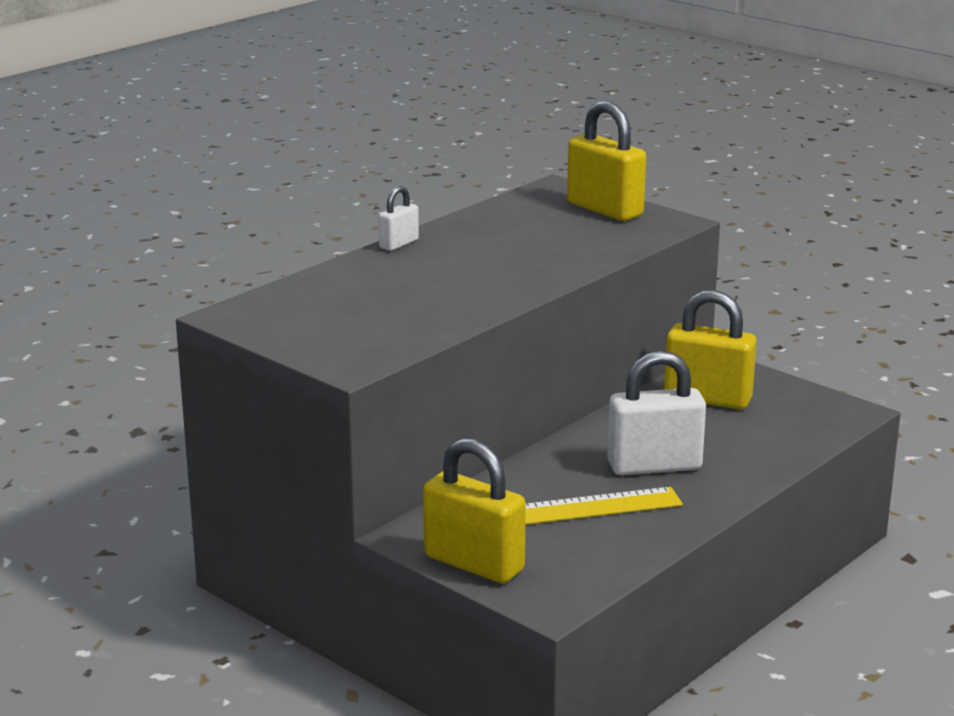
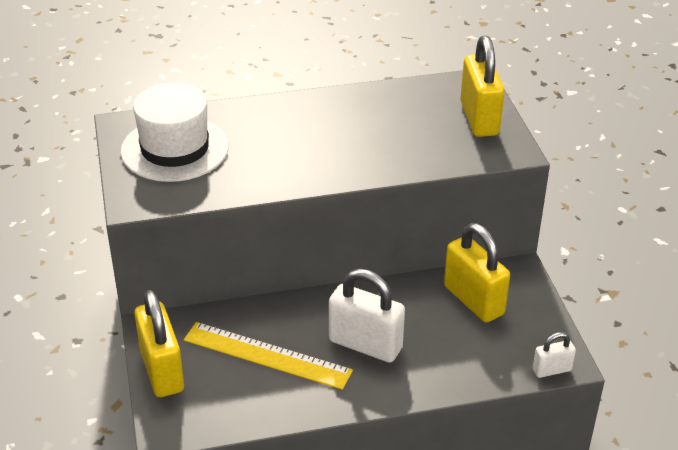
camera: 35 degrees right, 15 degrees up
(325, 315) = (175, 149): none -> white hat
(399, 244) = (300, 99): white padlock -> white padlock (551, 370)

